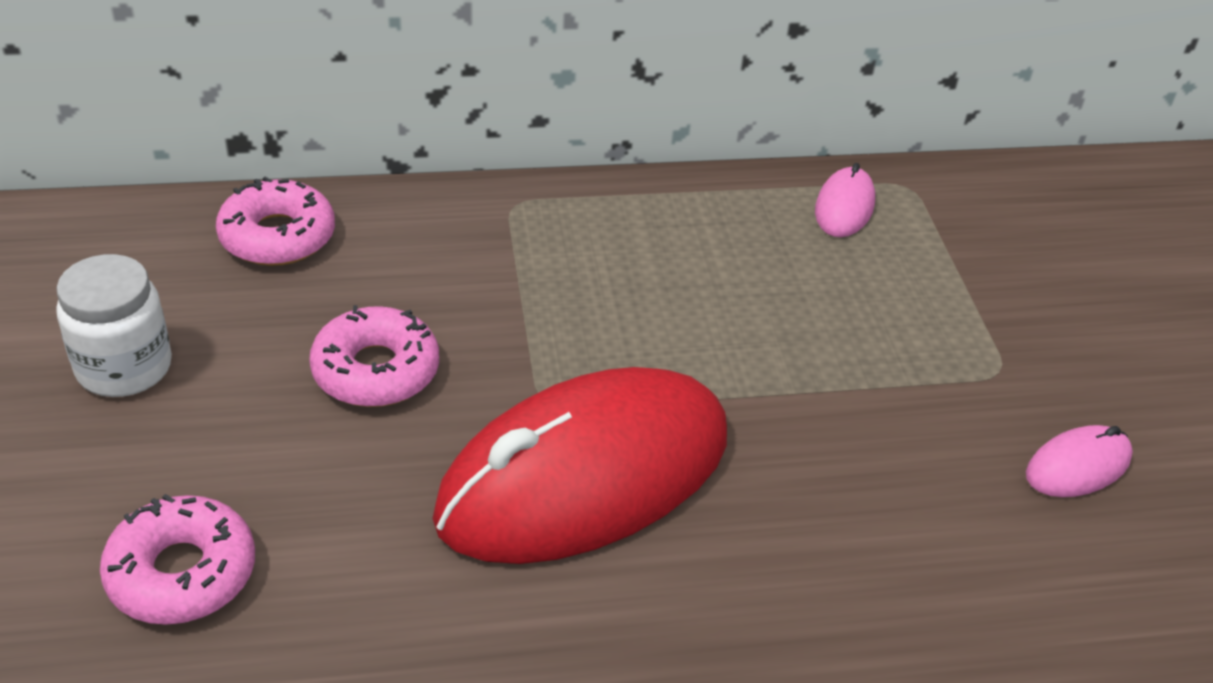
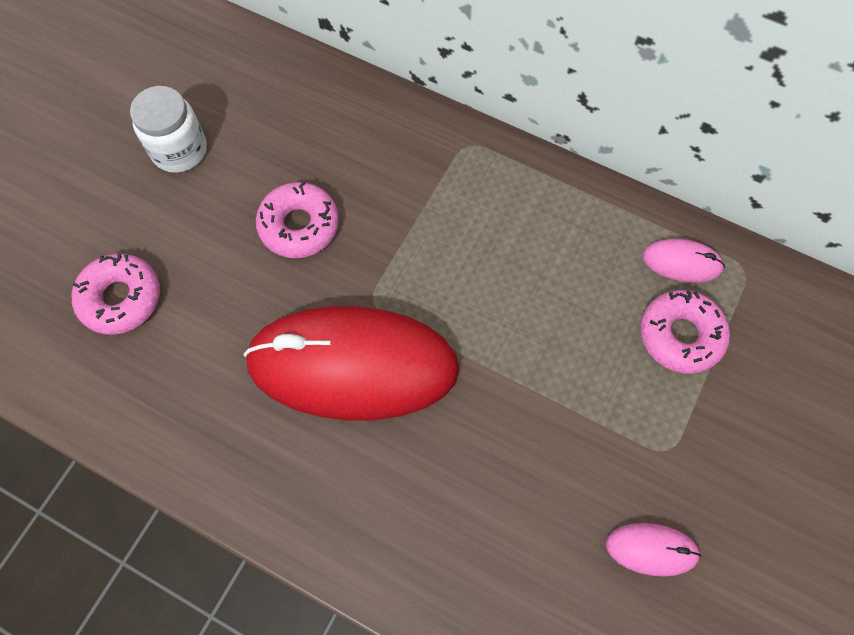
camera: 40 degrees right, 25 degrees up
(277, 236) = (316, 98): pink donut -> pink donut (680, 335)
(844, 207) = (681, 262): pink mouse -> pink mouse turned 45 degrees clockwise

